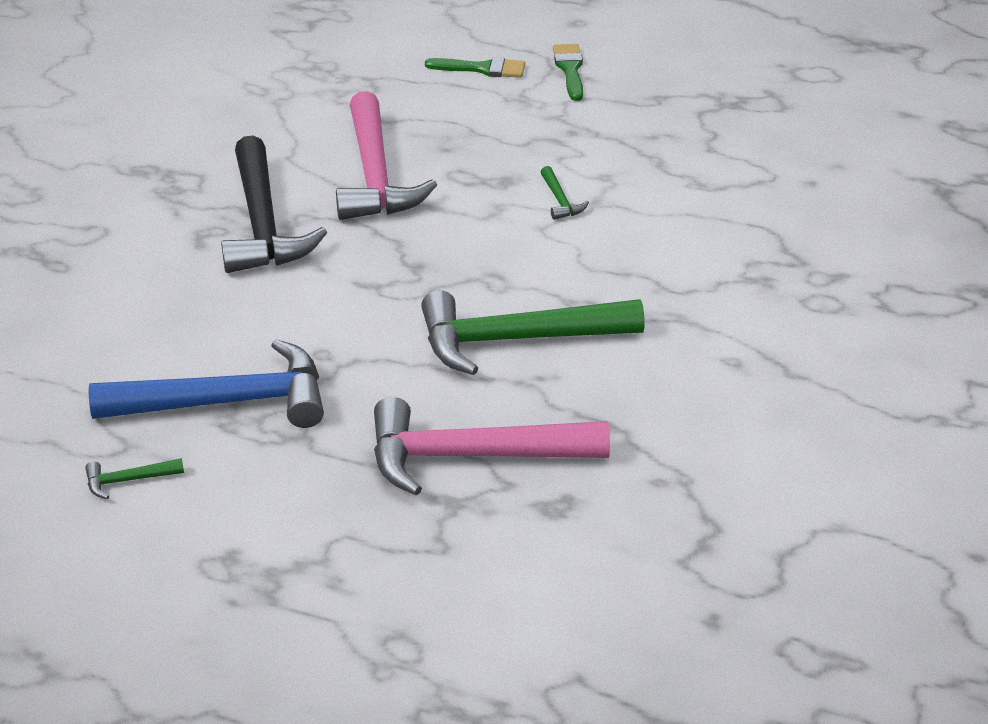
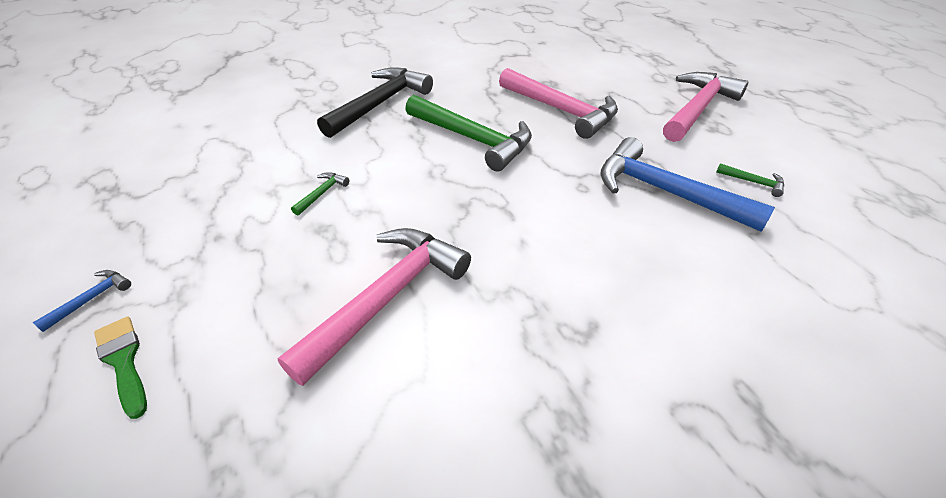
camera: 135 degrees left, 5 degrees up
(263, 224) = (523, 310): black hammer -> black hammer (380, 104)
(281, 594) = (697, 108): none -> pink hammer
(570, 69) = (91, 299): green brush -> blue hammer

